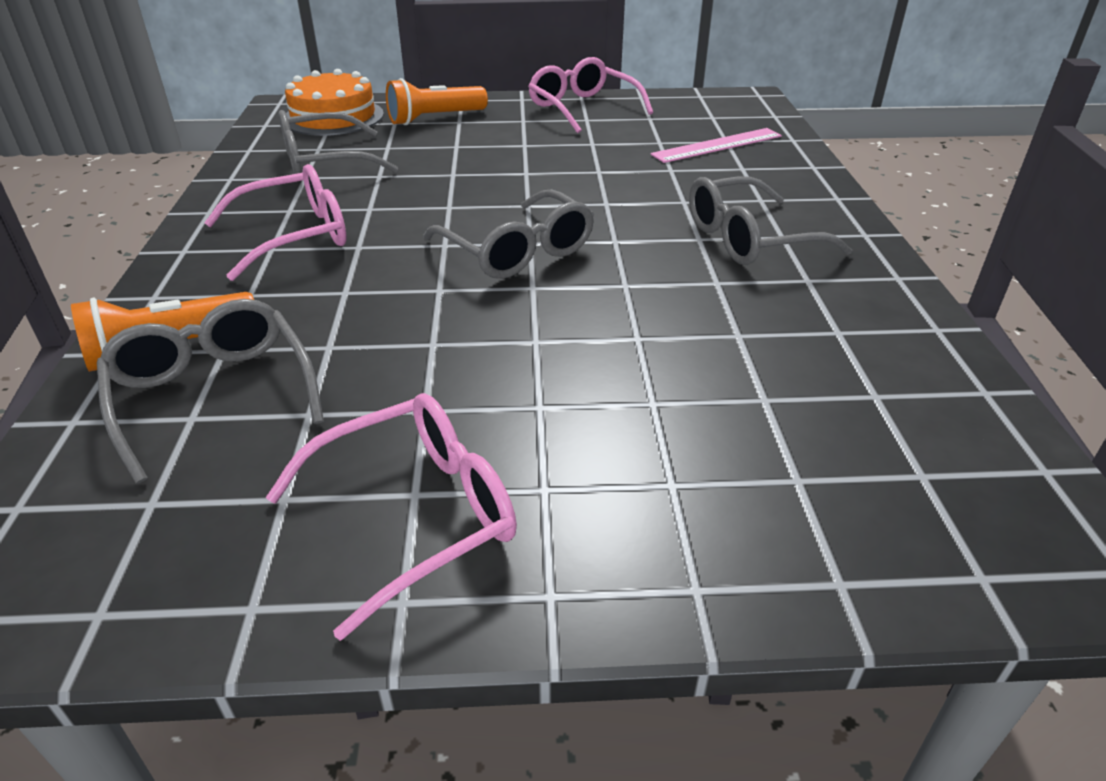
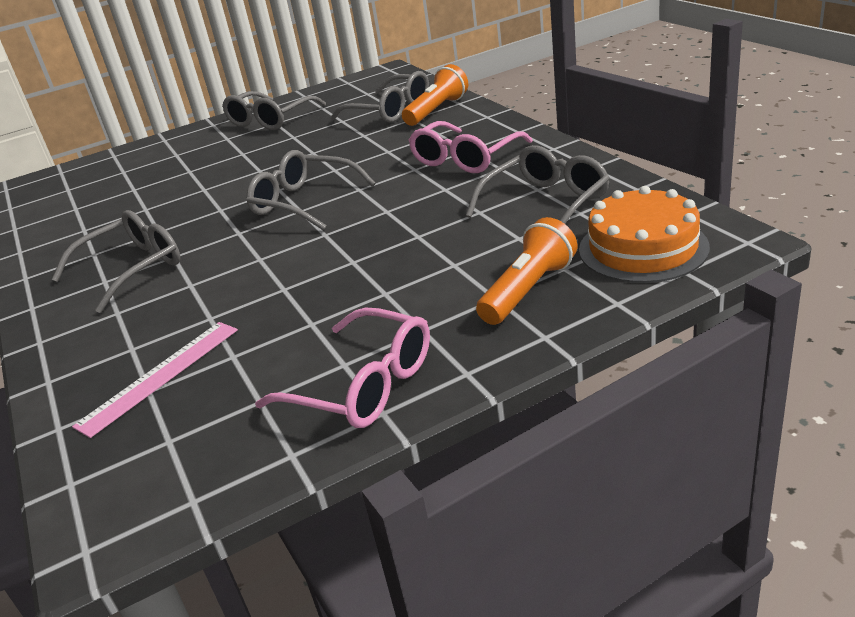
camera: 160 degrees right, 5 degrees down
(416, 515) = (270, 120): pink glasses -> grey glasses

